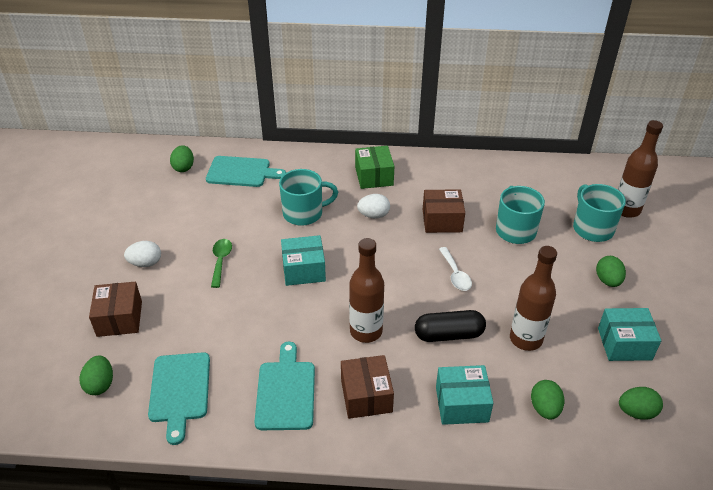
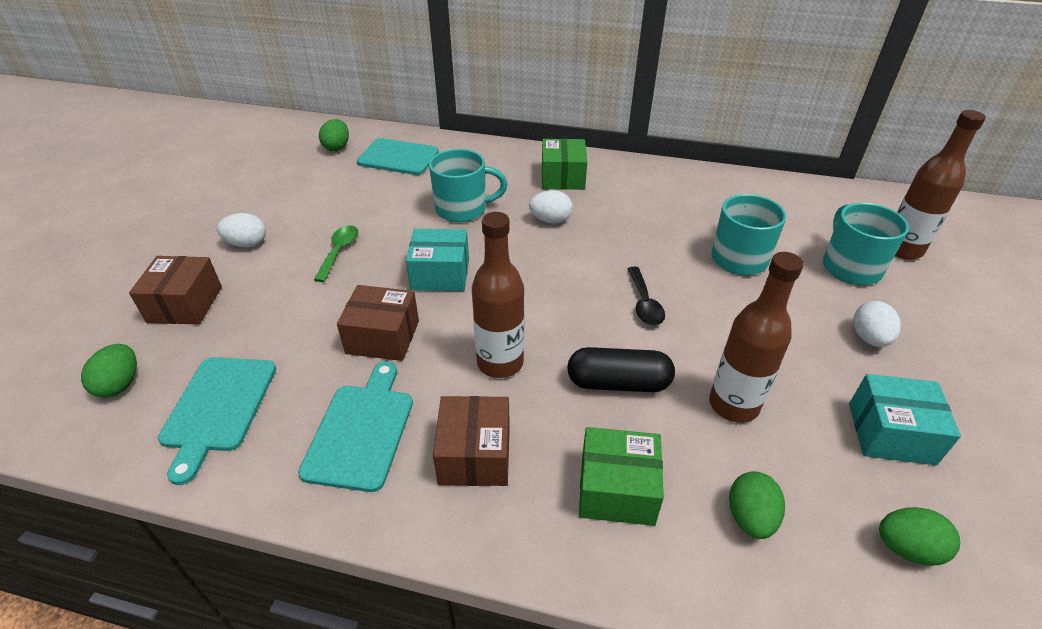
camera: 10 degrees right, 0 degrees up
(442, 220) = (639, 235): brown box -> brown box (383, 337)
(455, 274) = (644, 303): white spoon -> black spoon
(461, 404) = (617, 489): turquoise box -> green box
(607, 281) = (869, 338): green egg -> white egg

